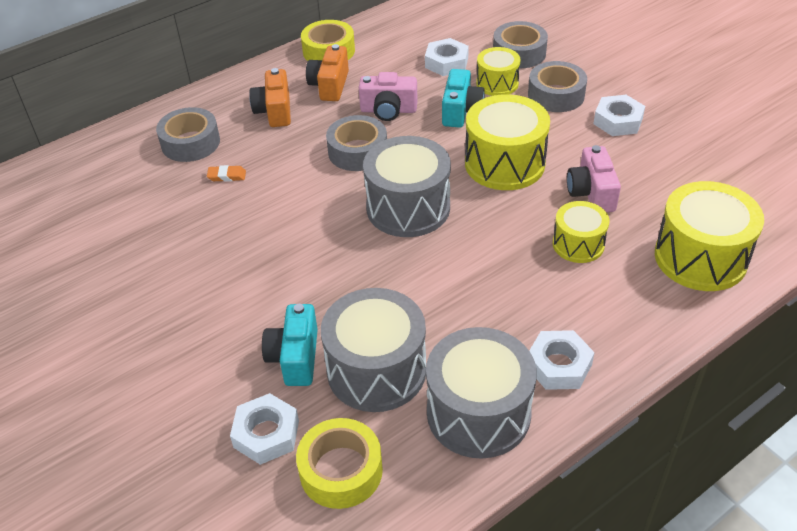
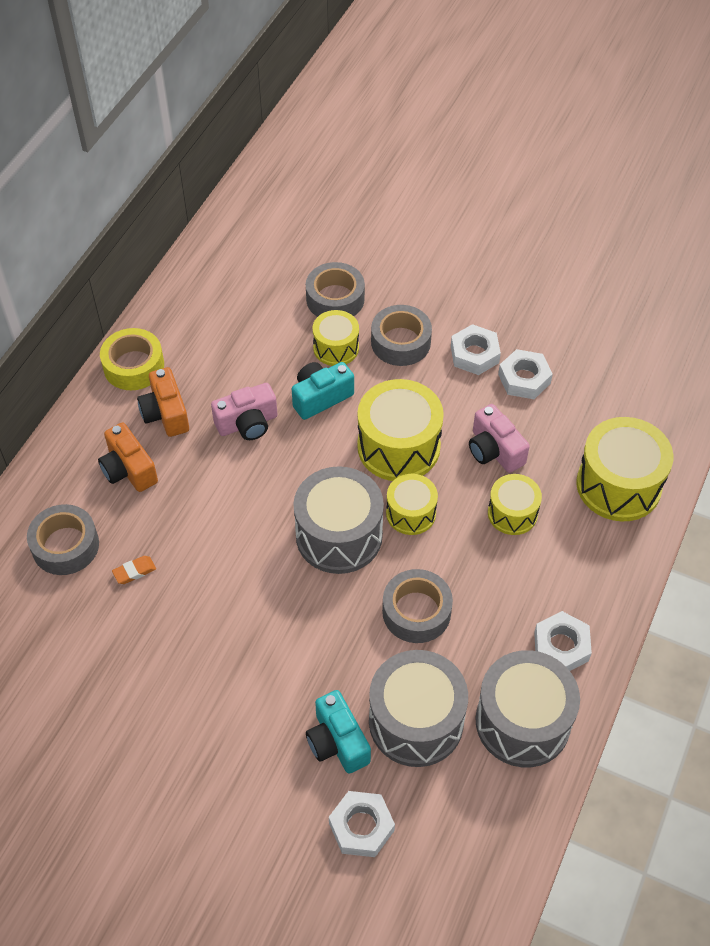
camera: 30 degrees left, 10 degrees up
(341, 470) = (445, 829): yellow tape -> none
(357, 151) = (249, 488): grey tape -> grey tape (416, 612)
(446, 63) = (269, 338): white nut -> white nut (524, 379)
(461, 111) = (320, 397): turquoise camera -> turquoise camera turned 105 degrees counterclockwise
(482, 213) = (411, 513): none -> yellow drum

